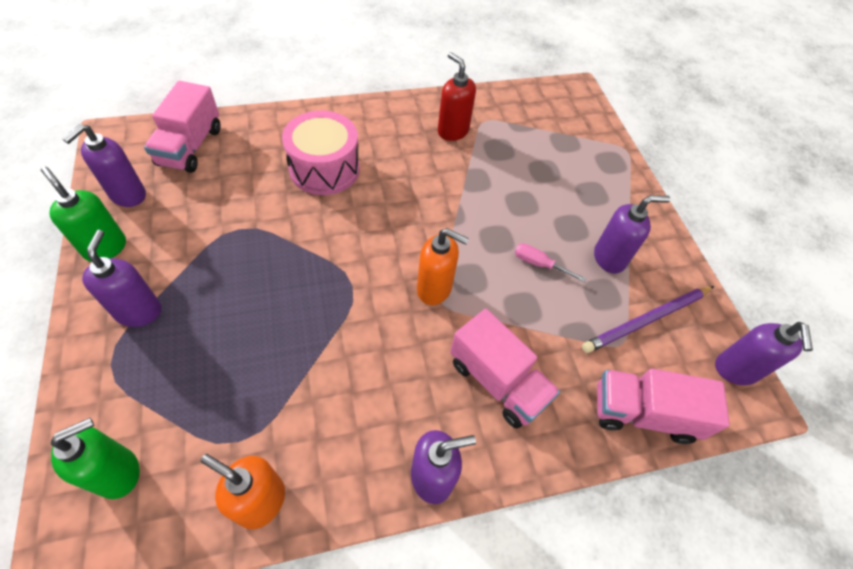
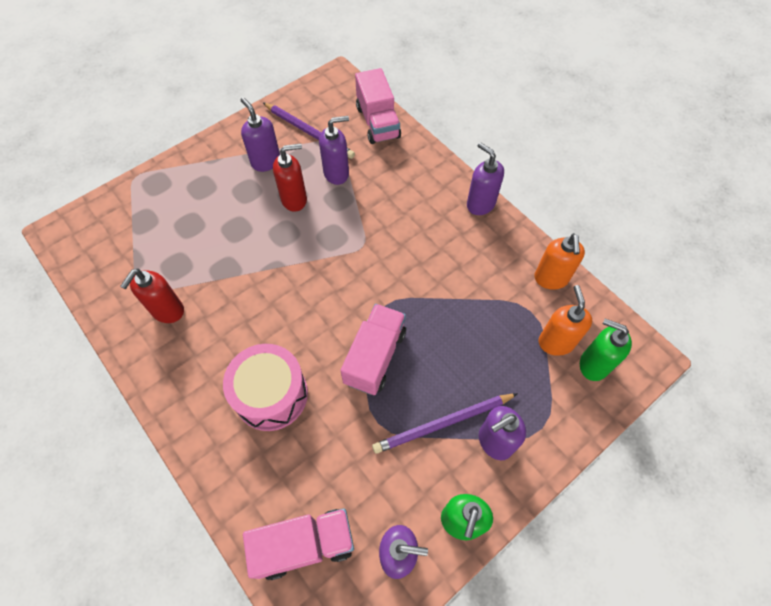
camera: 110 degrees left, 5 degrees up
(194, 277) = (443, 423): none -> purple pencil
(434, 289) = (354, 254): orange soap dispenser -> orange soap dispenser (555, 342)
(497, 381) = (402, 194): pink truck -> pink truck (375, 357)
(539, 264) = (294, 199): pink screwdriver -> red soap dispenser
(735, 370) = (321, 87): purple soap dispenser -> purple soap dispenser (336, 173)

